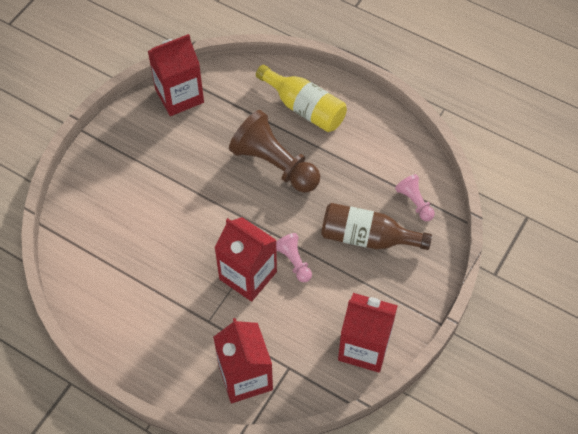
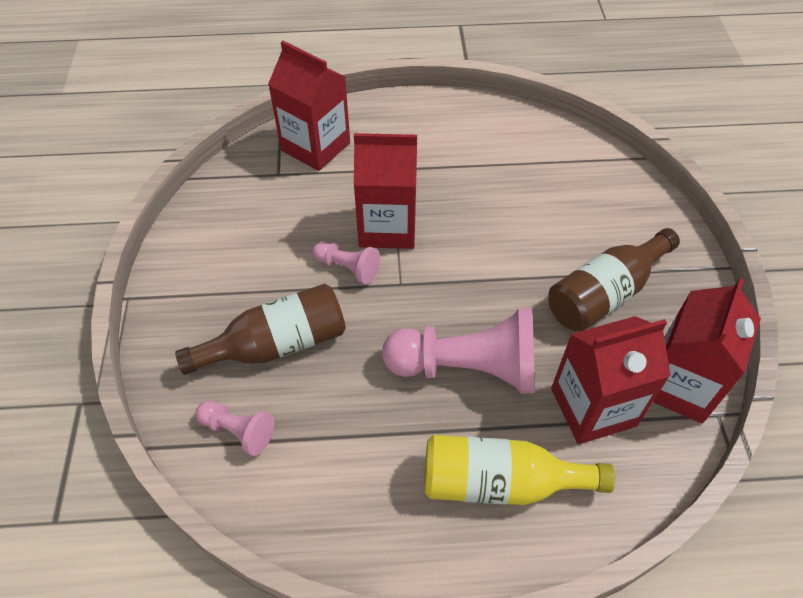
camera: 145 degrees right, 5 degrees down
(164, 157) = (605, 293): none -> brown bottle
(274, 164) = (467, 368): brown pawn -> pink pawn
(364, 347) = (208, 229): red carton -> red carton (593, 407)

